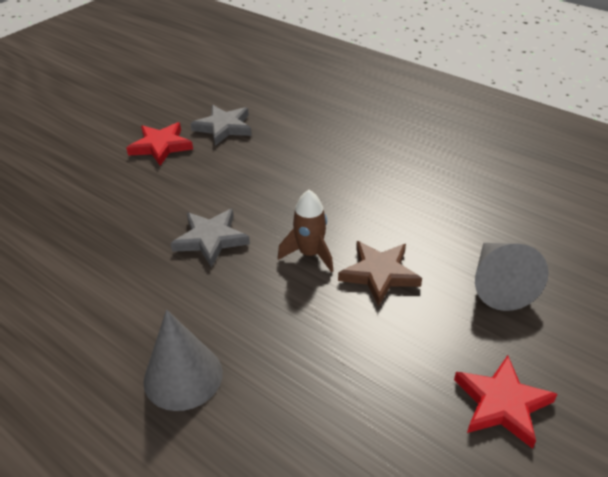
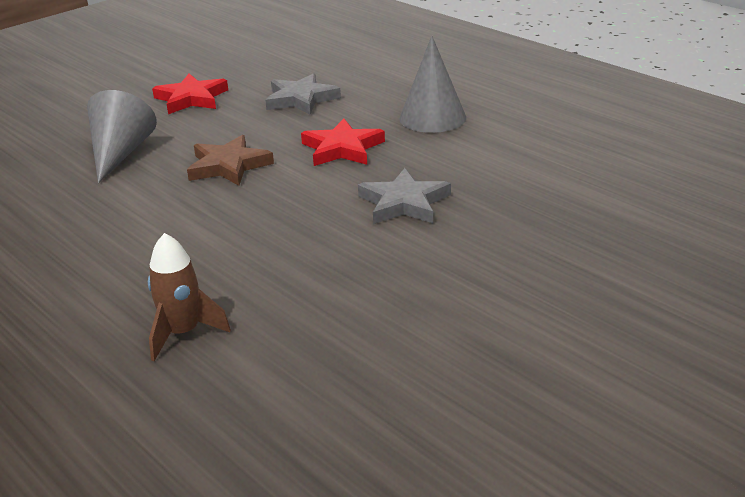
camera: 170 degrees left, 10 degrees down
(161, 146) = (487, 334): red star -> red star (342, 148)
(224, 127) = (369, 363): grey star -> grey star (301, 99)
(310, 254) = (292, 184): brown rocket -> brown rocket (183, 333)

